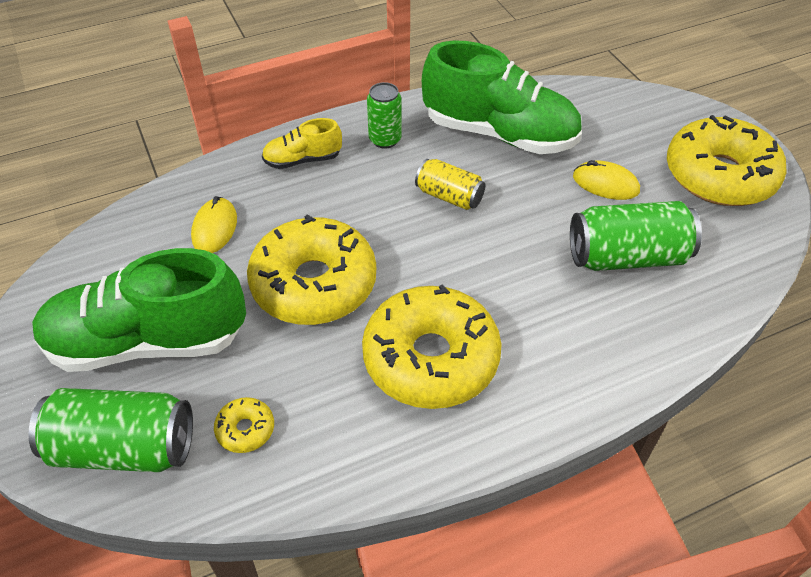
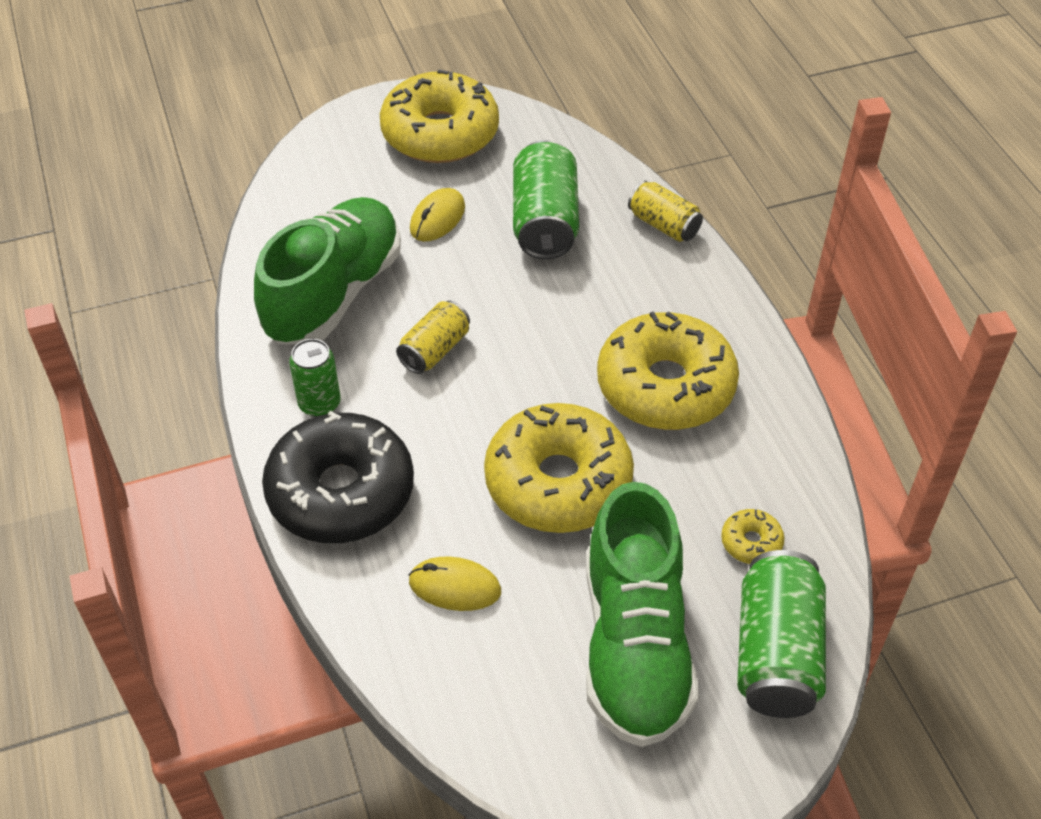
camera: 85 degrees left, 0 degrees up
(302, 160) = (341, 492): yellow shoe -> black donut
(656, 353) = (664, 225): none -> yellow can

